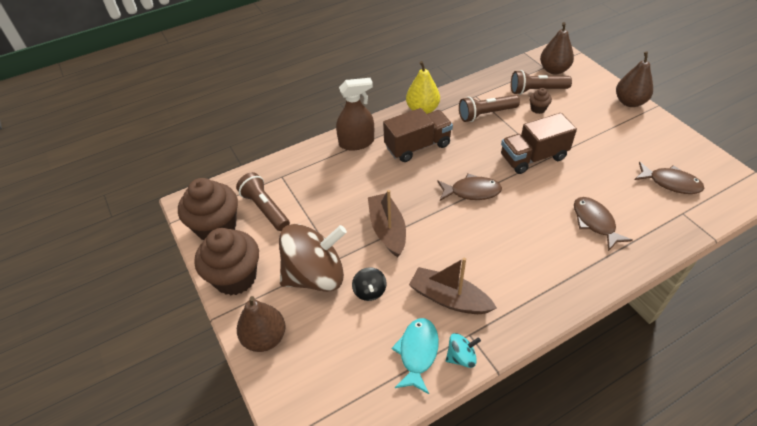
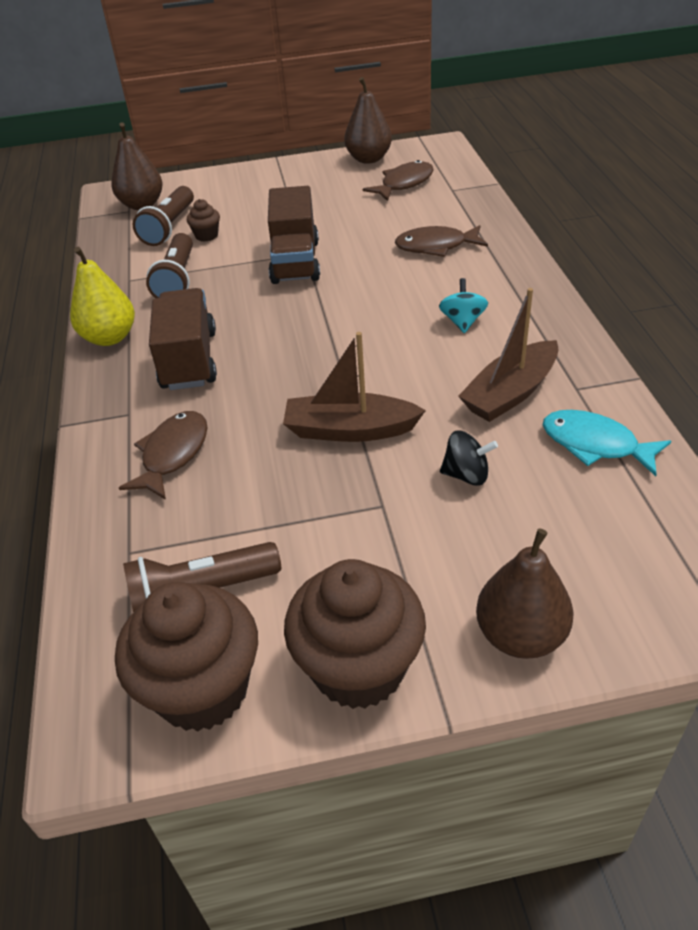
camera: 70 degrees left, 5 degrees down
(315, 275) = (406, 539): brown spinning top -> none
(356, 142) = (122, 429): brown spray bottle -> none
(461, 357) = (611, 404): turquoise spinning top -> turquoise spinning top (462, 322)
(472, 191) = (323, 328): brown fish -> brown fish (172, 454)
(629, 102) = (254, 171): brown pear -> brown pear (368, 159)

